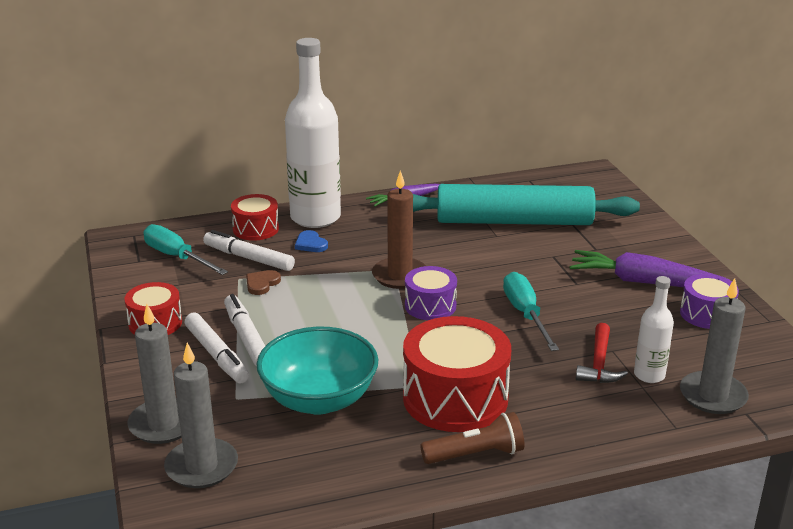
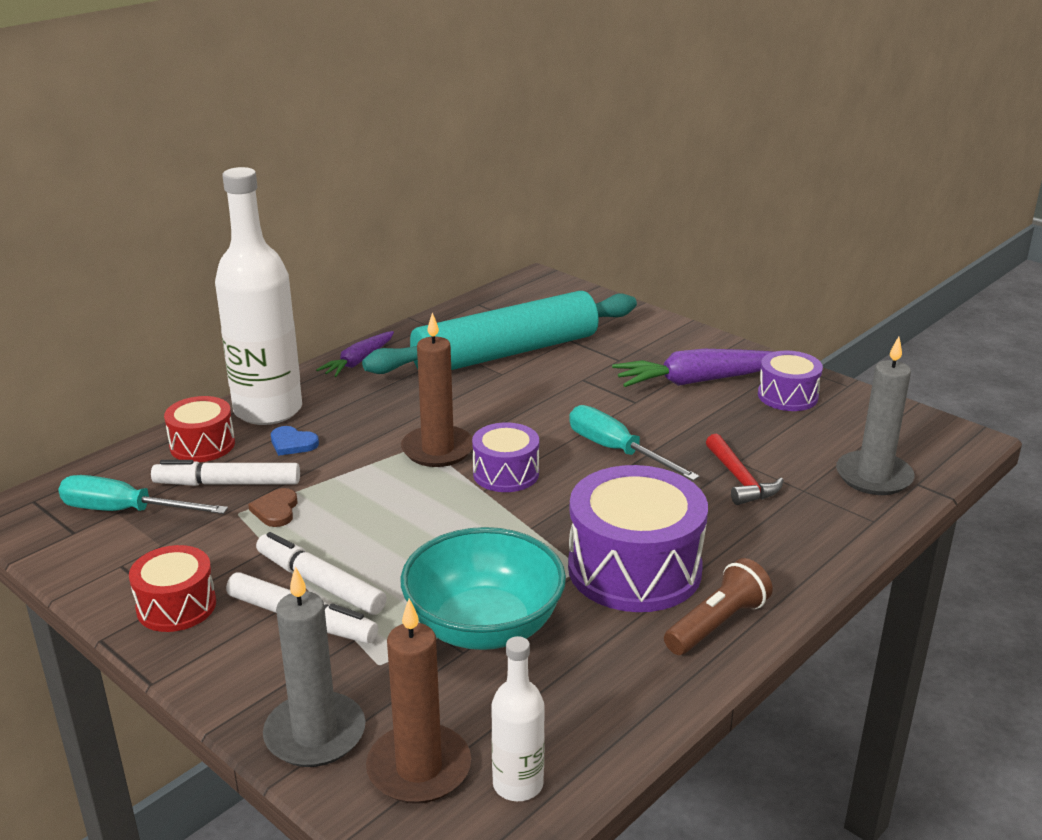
camera: 30 degrees left, 0 degrees up
(201, 466) = (419, 768): grey candle -> brown candle
(455, 398) = (634, 569): red drum -> purple drum
(649, 375) = (798, 475): white bottle -> white bottle (518, 784)

